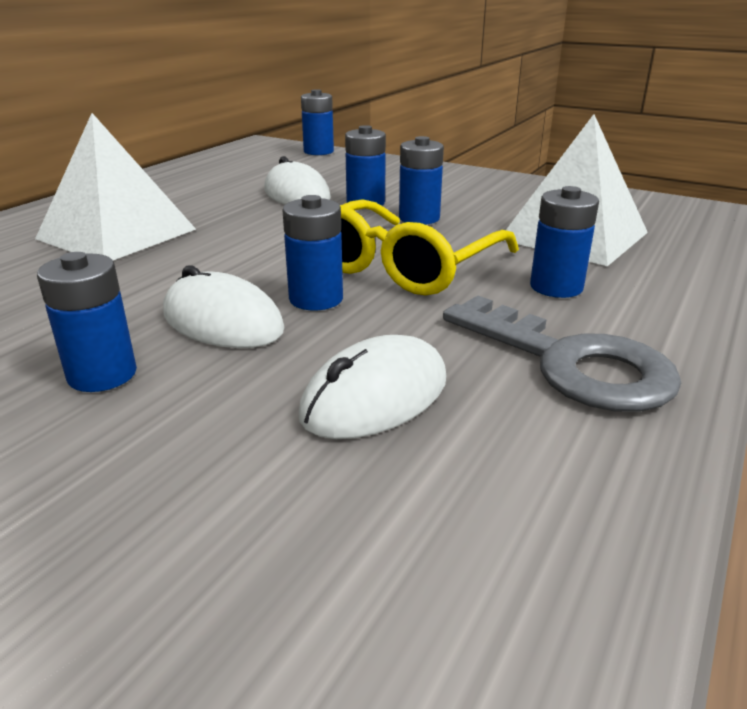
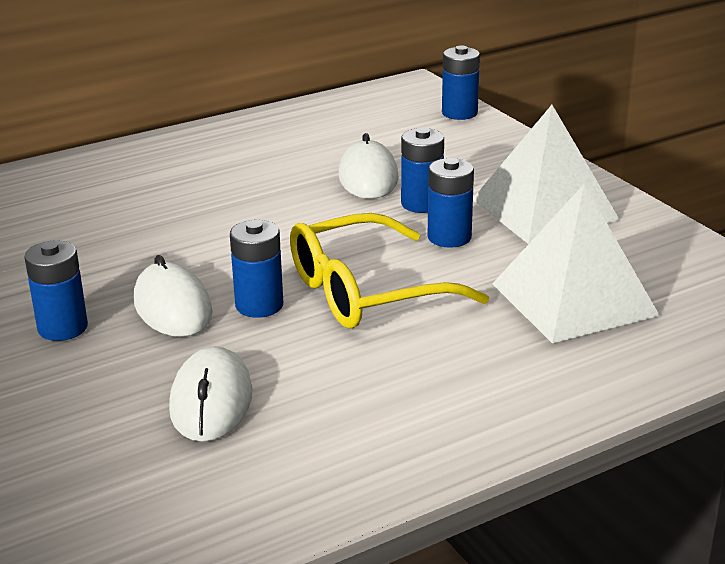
camera: 30 degrees right, 0 degrees up
(117, 234) = (173, 192): white pyramid -> white pyramid (544, 209)
(375, 397) = (211, 401): white mouse -> white mouse turned 75 degrees counterclockwise
(556, 287) = (470, 351): blue battery -> none
(571, 363) = (381, 422): grey key -> none

